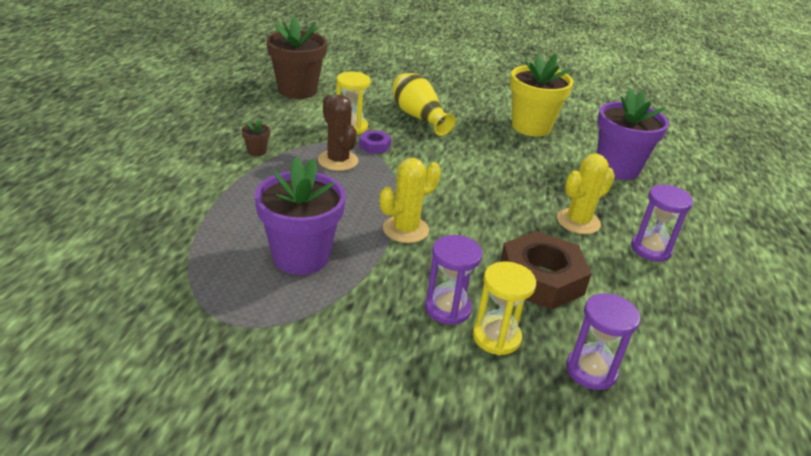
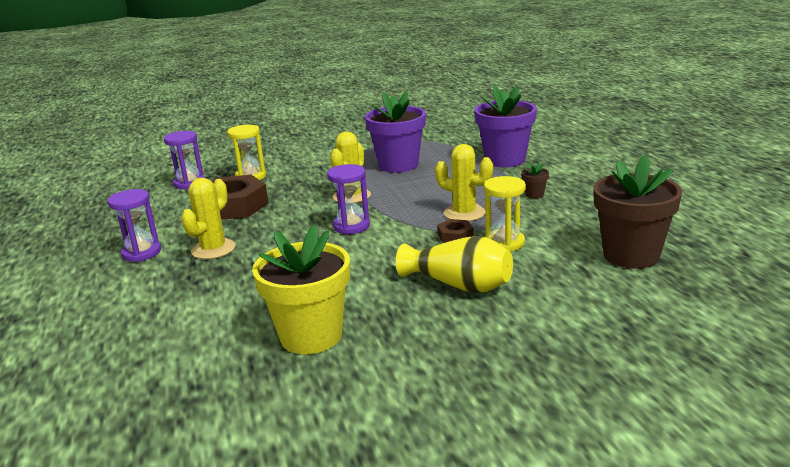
camera: 155 degrees right, 10 degrees down
(338, 161) = (464, 213): brown cactus -> yellow cactus
(374, 146) = (455, 236): purple nut -> brown nut
(448, 308) = (287, 176): purple hourglass -> purple hourglass (351, 226)
(617, 168) = (174, 322): purple flower pot -> purple flower pot (505, 160)

